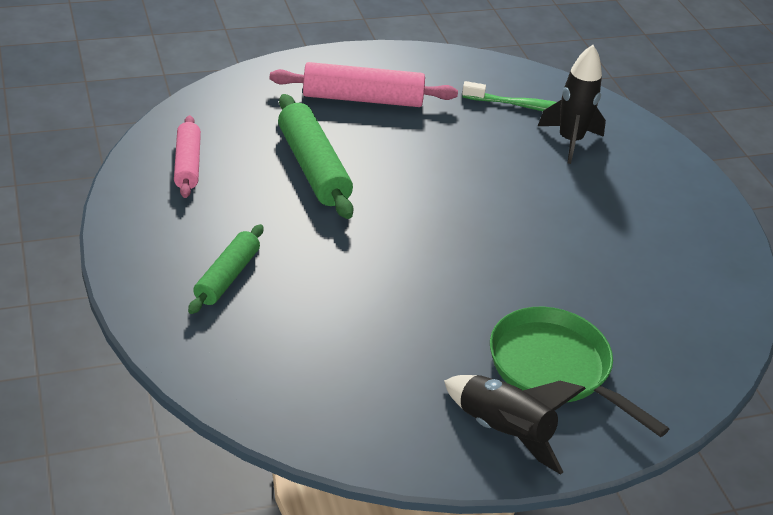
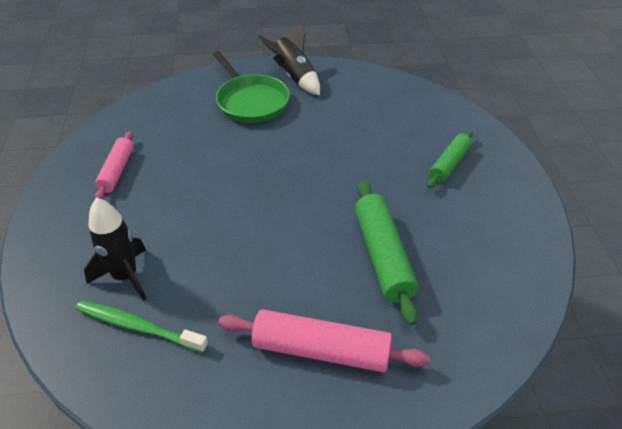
camera: 165 degrees left, 5 degrees up
(187, 164) = (497, 265): pink rolling pin -> pink rolling pin (117, 171)

